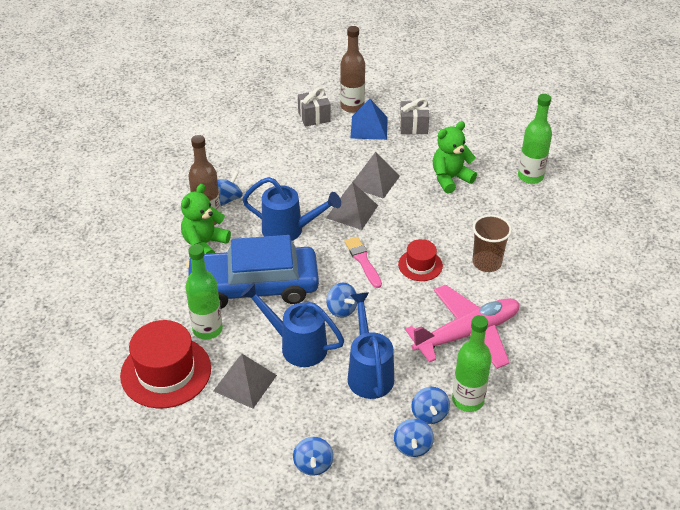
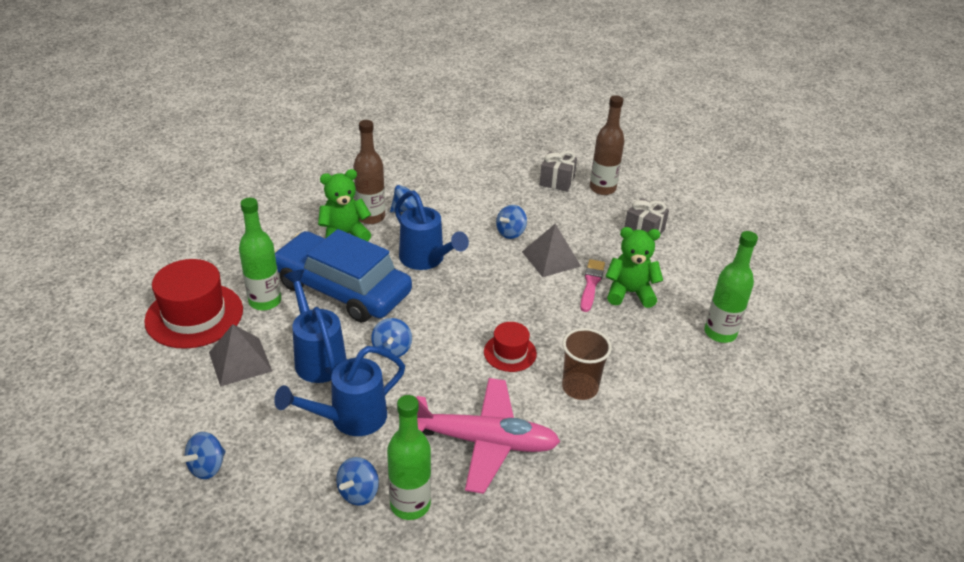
camera: 35 degrees right, 5 degrees down
(352, 211) = (500, 273): grey pyramid -> none
(363, 261) = (460, 319): pink brush -> pink brush (591, 284)
(369, 127) = (598, 212): blue pyramid -> none
(369, 372) = (350, 419): blue watering can -> blue watering can turned 150 degrees counterclockwise
(412, 446) = (308, 512): blue spinning top -> blue spinning top (510, 233)

